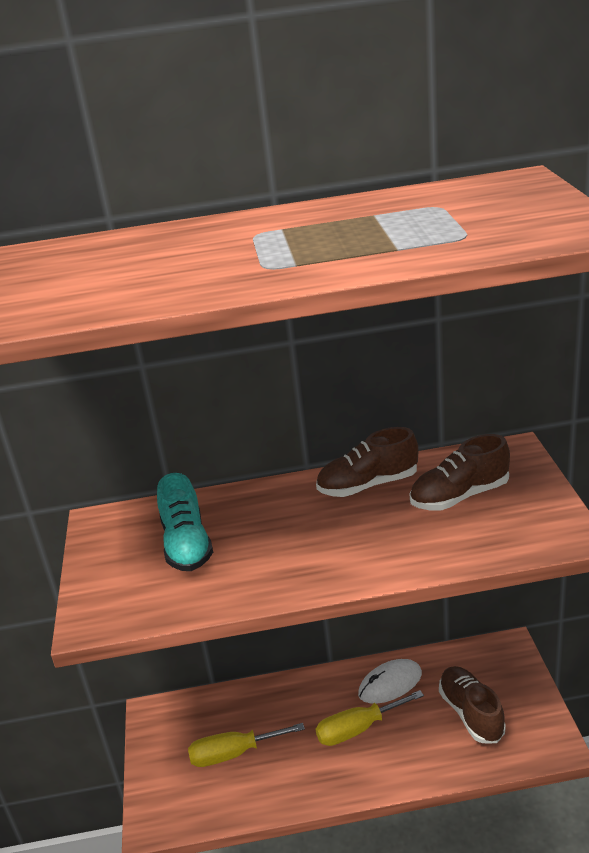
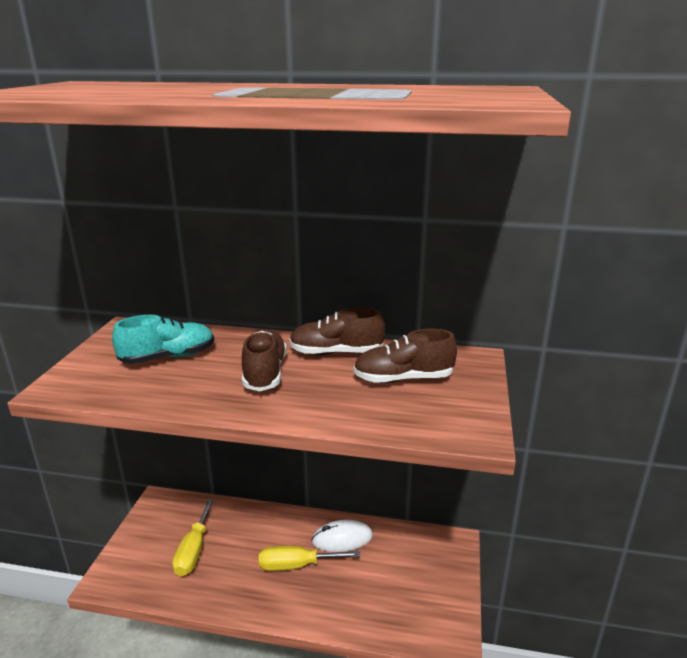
camera: 15 degrees right, 5 degrees down
(186, 544) = (168, 357): turquoise shoe -> turquoise shoe turned 120 degrees counterclockwise
(233, 754) = (193, 551): yellow screwdriver -> yellow screwdriver turned 90 degrees counterclockwise
(471, 713) = (394, 585): brown shoe -> brown shoe (265, 373)

